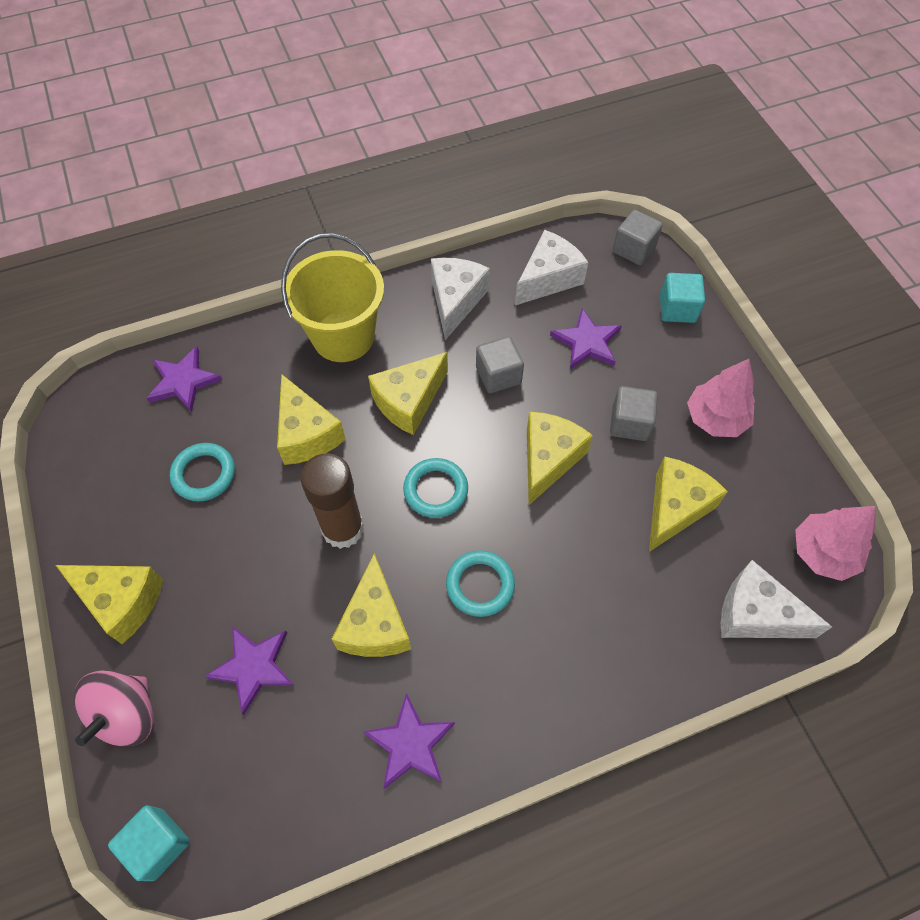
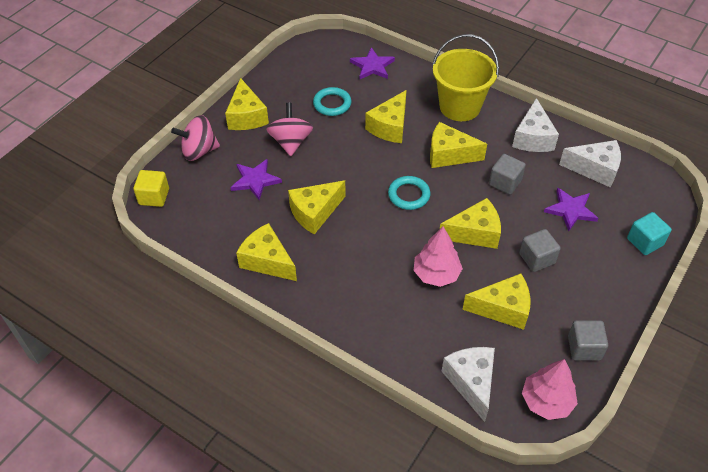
camera: 55 degrees right, 10 degrees down
(158, 844) = (154, 197): turquoise cube -> yellow cube
(225, 573) = (291, 142): none -> pink spinning top
(343, 529) = (352, 171): brown glue stick -> none
(410, 743) = (267, 261): purple star -> yellow cheese
(455, 301) = (532, 138): white cheese -> white cheese turned 120 degrees clockwise
(480, 585) = (373, 243): turquoise ring -> none
(634, 249) = (665, 198): grey cube -> grey cube (584, 348)
(715, 418) = (585, 300): pink tree -> pink tree (436, 274)

